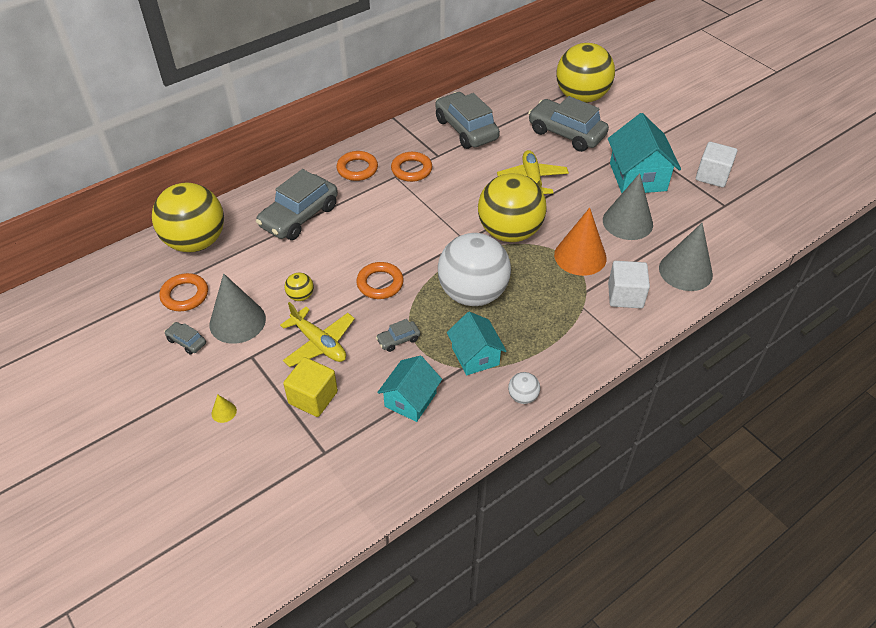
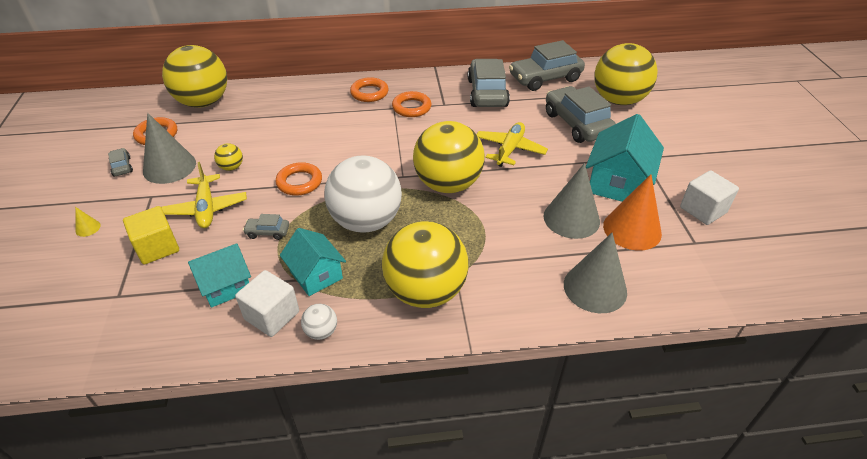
camera: 30 degrees right, 5 degrees down
(299, 216) = (291, 111): grey car -> grey car (545, 78)
(475, 356) = (316, 275): turquoise house -> turquoise house turned 45 degrees counterclockwise
(571, 329) = (425, 291): none -> yellow ball
(580, 256) = (495, 230): orange cone -> orange cone (632, 229)
(625, 295) = (508, 284): white cube -> white cube (272, 315)

